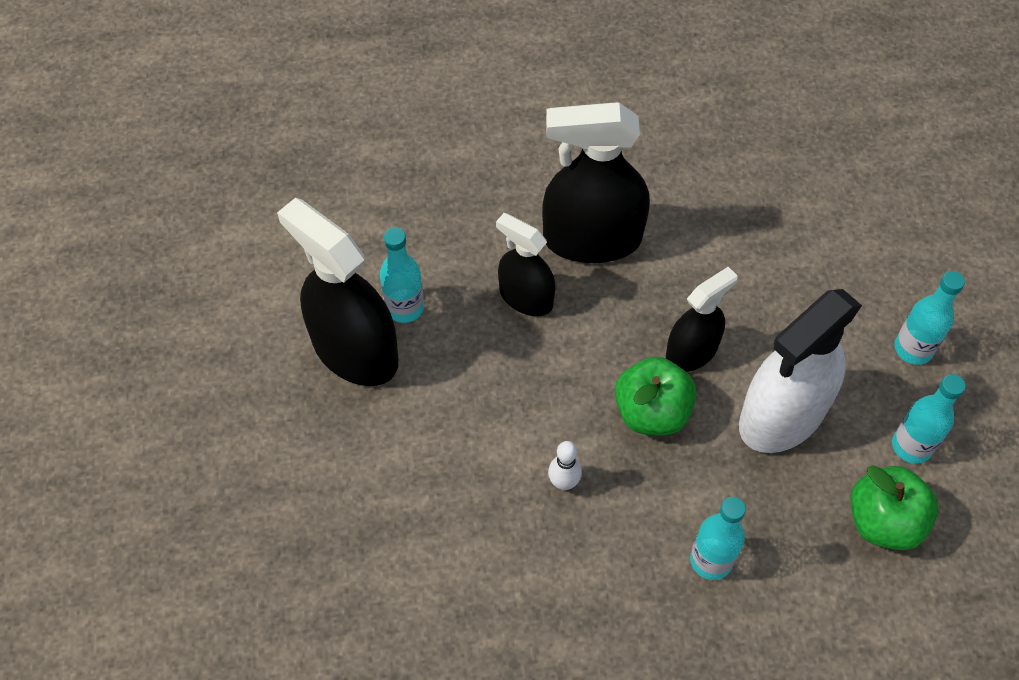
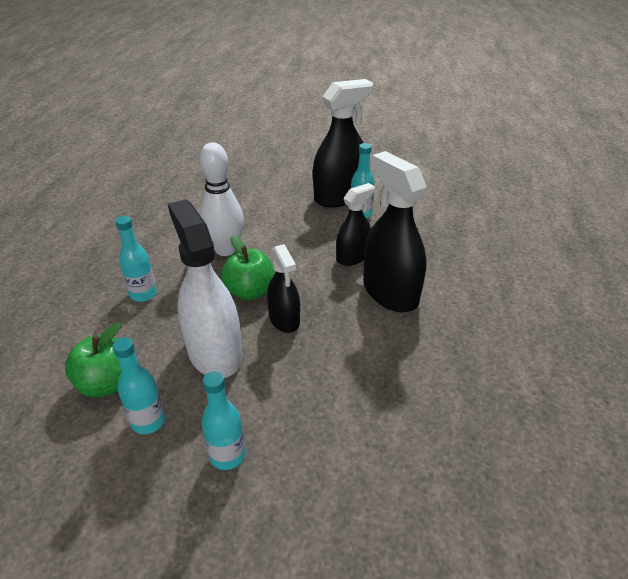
camera: 105 degrees right, 20 degrees down
(563, 483) = (225, 249): white bowling pin -> white bowling pin, size x2.19
(592, 239) = (390, 292): black spray bottle -> black spray bottle turned 45 degrees counterclockwise

